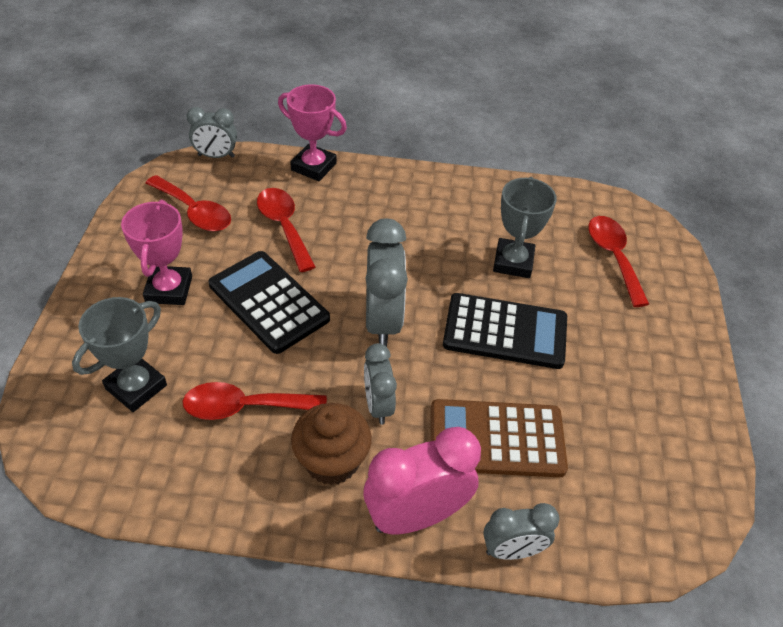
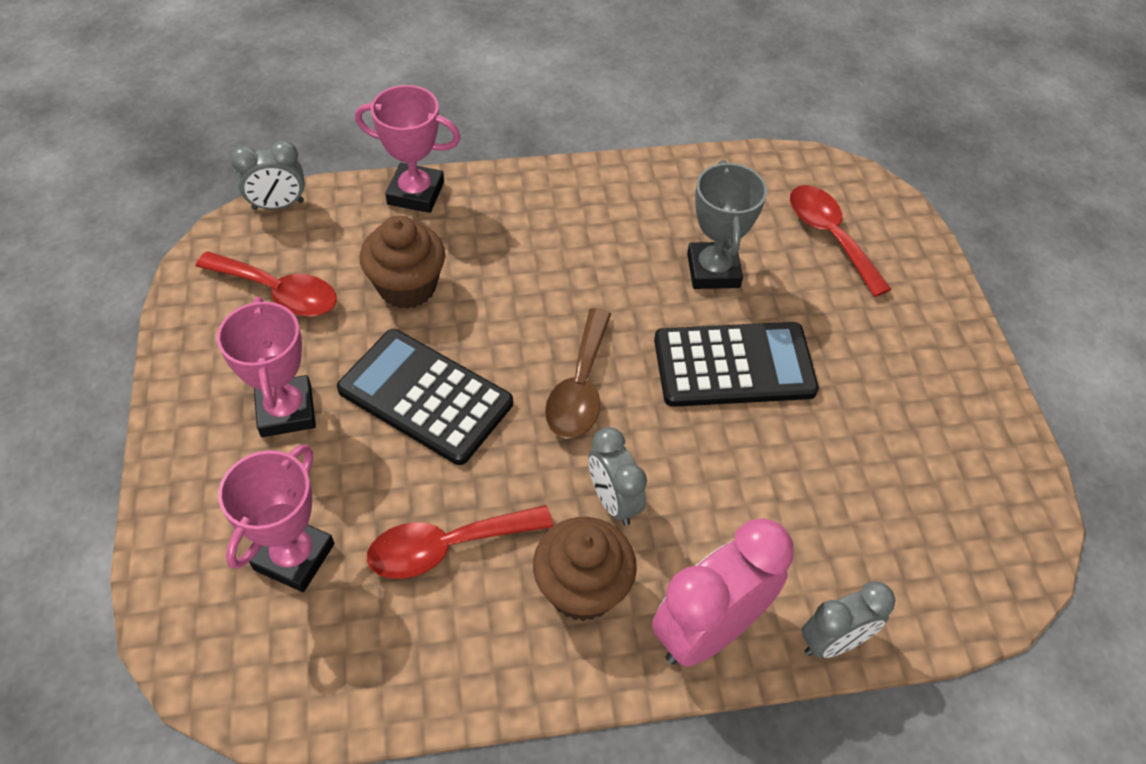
camera: 15 degrees left, 5 degrees up
(136, 387) = (294, 557): grey trophy -> pink trophy
(284, 226) = (407, 287): red spoon -> brown cupcake
(382, 321) = (580, 387): grey clock -> brown spoon
(496, 439) = (769, 507): brown calculator -> none

